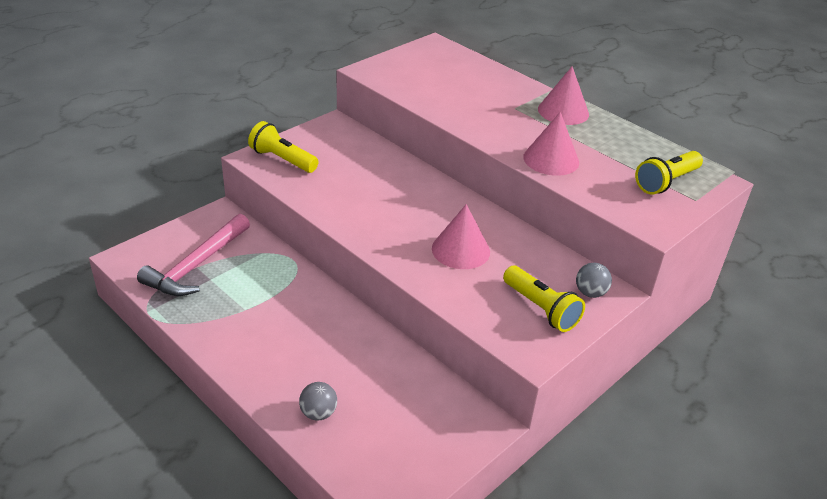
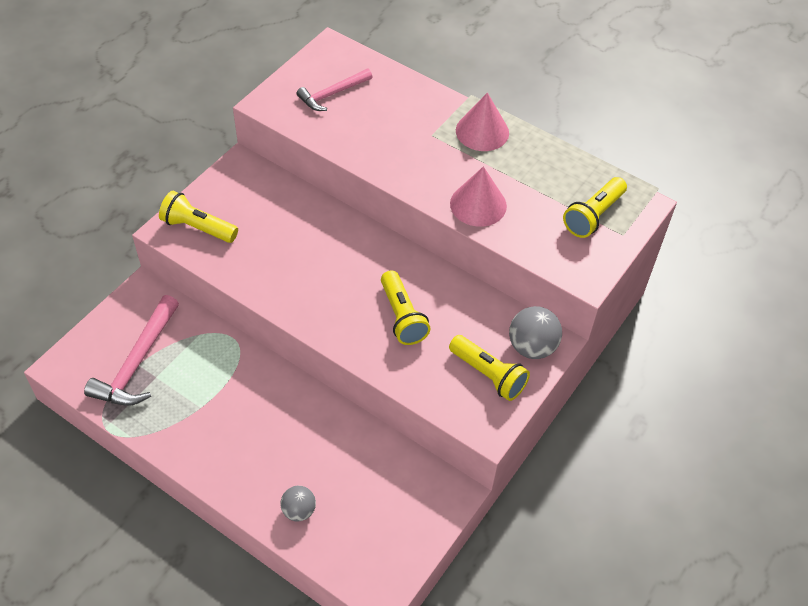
camera: 10 degrees left, 15 degrees up
(428, 71) = (332, 94): none -> pink hammer
(460, 250) = (402, 316): pink cone -> yellow flashlight
(590, 293) = (532, 347): grey ball -> grey ball, size x1.56

